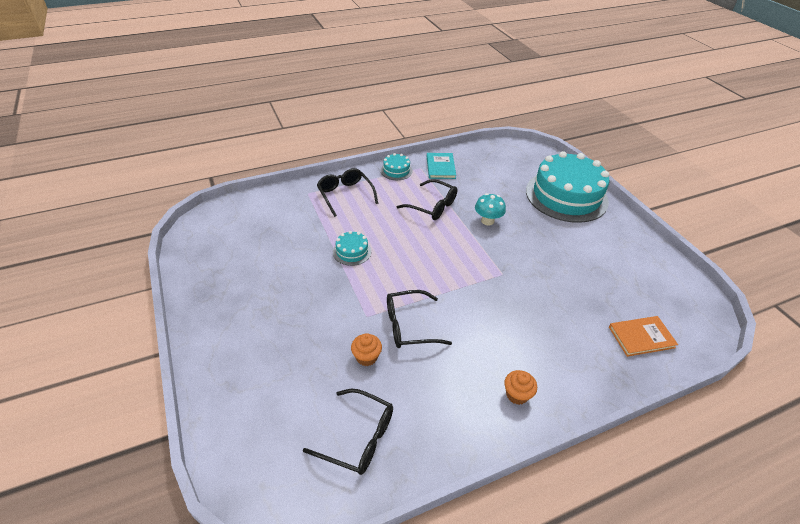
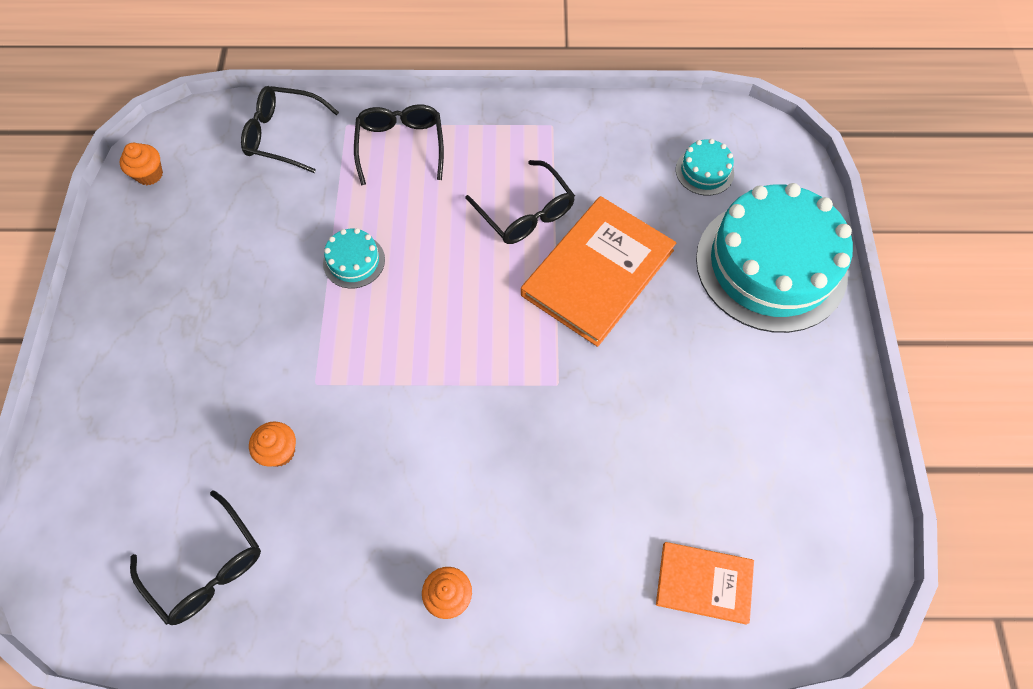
camera: 25 degrees right, 20 degrees up
(197, 244) = (149, 174): none -> orange cupcake
(396, 170) = (508, 119): turquoise cake -> turquoise cake (704, 171)
(409, 326) = (364, 423): black glasses -> black glasses (283, 135)
(440, 167) = (587, 134): turquoise book -> none
(487, 221) = (598, 273): turquoise mushroom -> orange book

